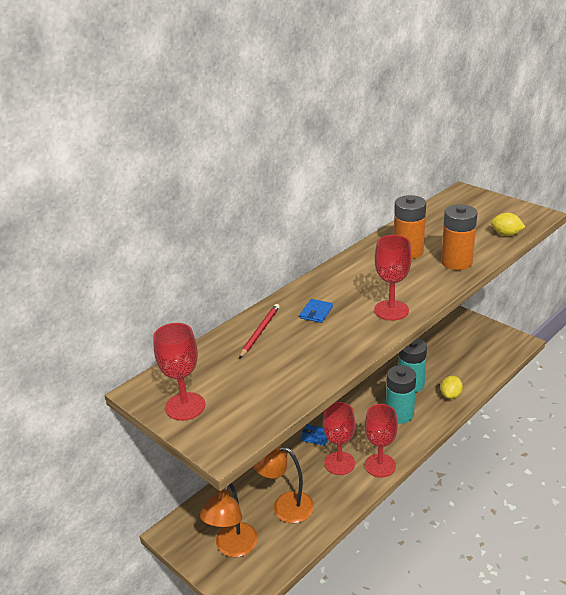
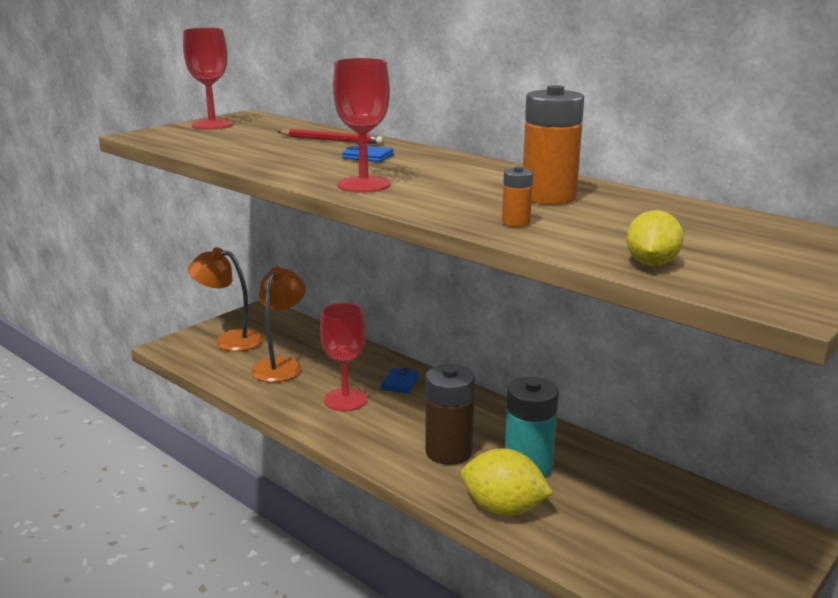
camera: 85 degrees right, 10 degrees down
(380, 465) = (336, 430): red goblet -> none
(399, 414) = (448, 451): turquoise battery -> brown battery
(450, 395) = (503, 508): yellow lemon -> yellow lemon, size x1.56
(456, 262) = (516, 222): orange battery -> orange battery, size x0.47

